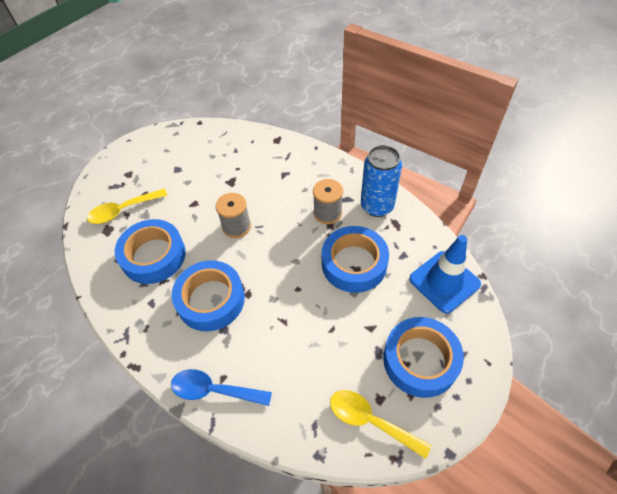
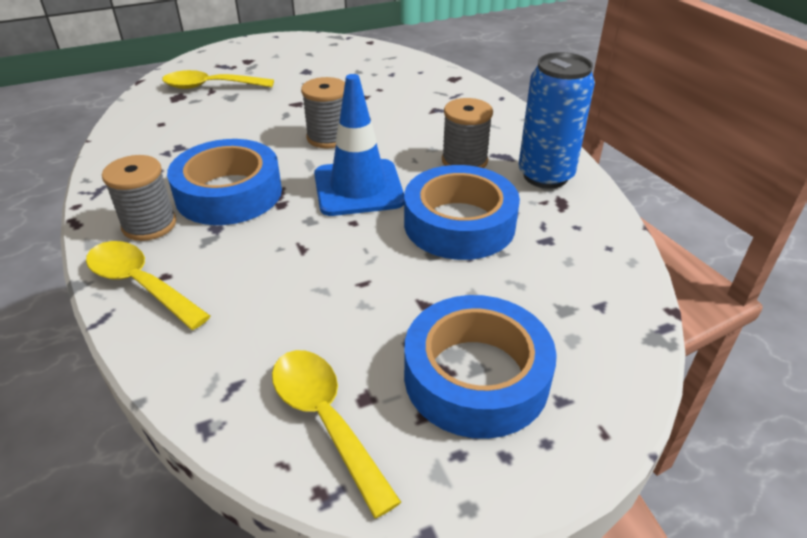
camera: 25 degrees right, 15 degrees down
(153, 256) = (203, 133): blue tape -> none
(183, 346) = (149, 225): none -> grey spool
(214, 390) = (140, 284): blue spoon -> yellow spoon
(444, 281) = (595, 293): blue traffic cone -> blue traffic cone (358, 188)

